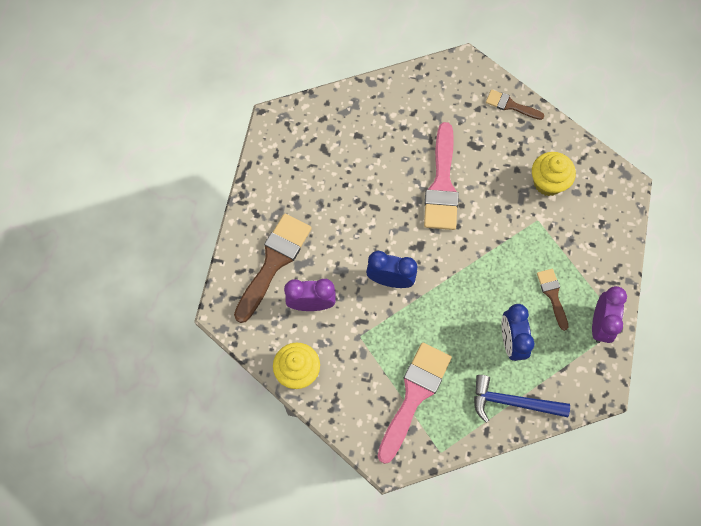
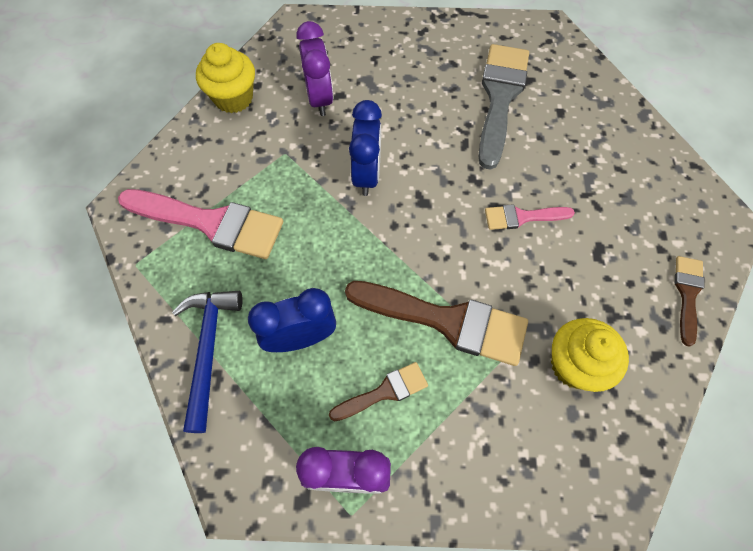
camera: 80 degrees right, 5 degrees down
(273, 262) = (365, 56): brown brush -> brown brush (446, 321)
(337, 173) = (500, 98): none -> grey brush
(442, 184) = (522, 217): pink brush -> pink brush, size x0.53

